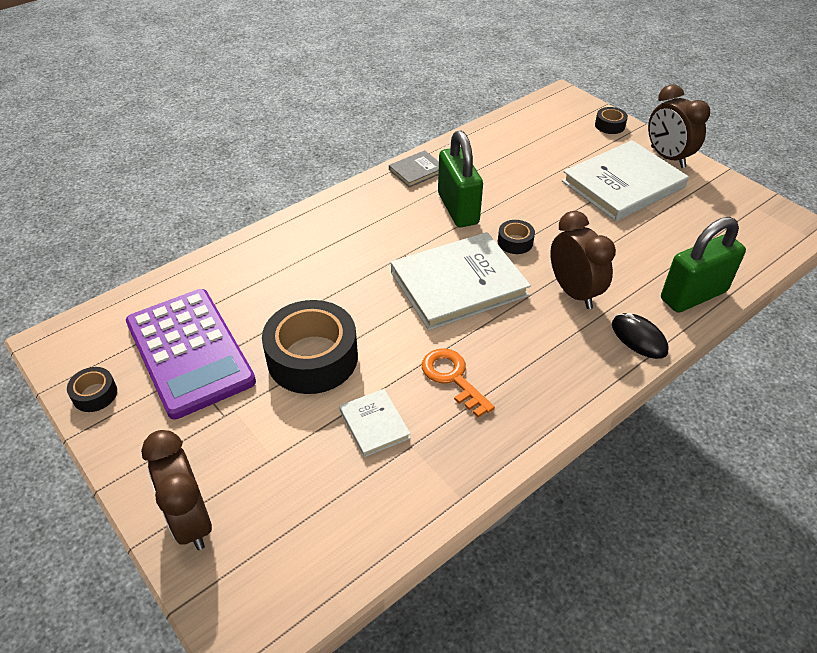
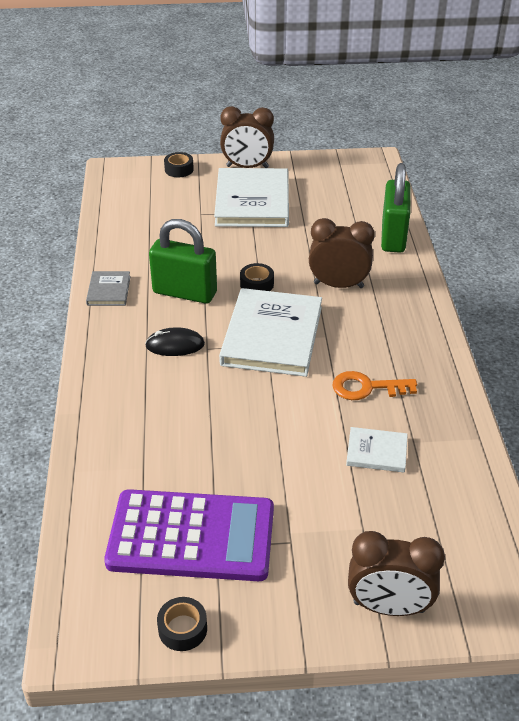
camera: 55 degrees left, 5 degrees down
(312, 358) = (274, 457): black tape -> none
(639, 338) = (409, 281): black mouse -> black mouse (175, 345)

